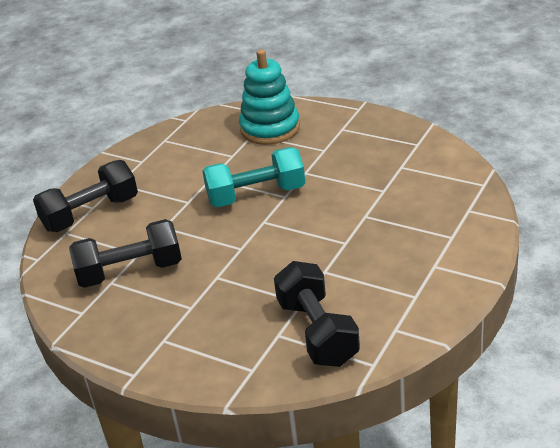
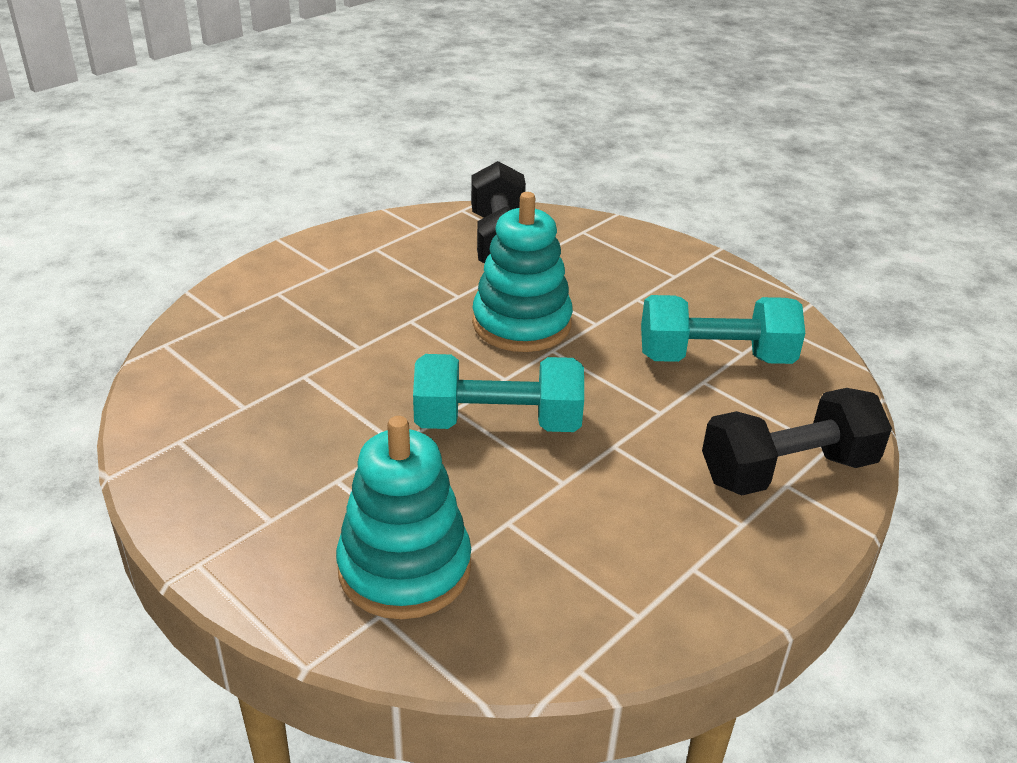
camera: 170 degrees left, 0 degrees up
(130, 272) = (715, 358): black dumbbell -> turquoise dumbbell
(268, 260) = (521, 324): none -> turquoise stacking toy

